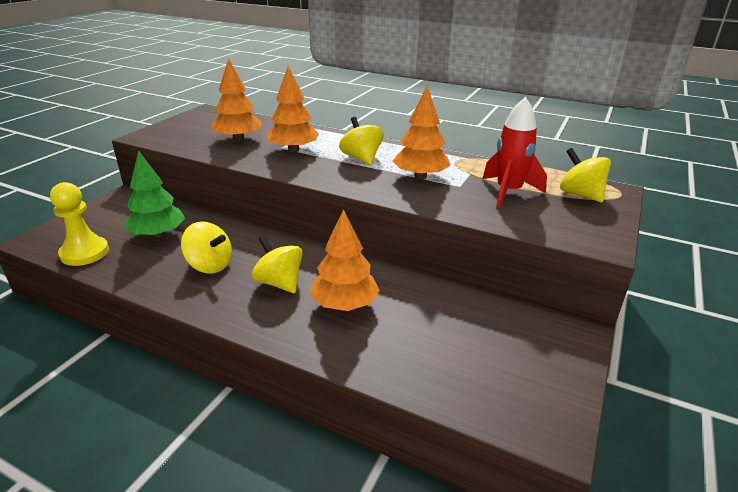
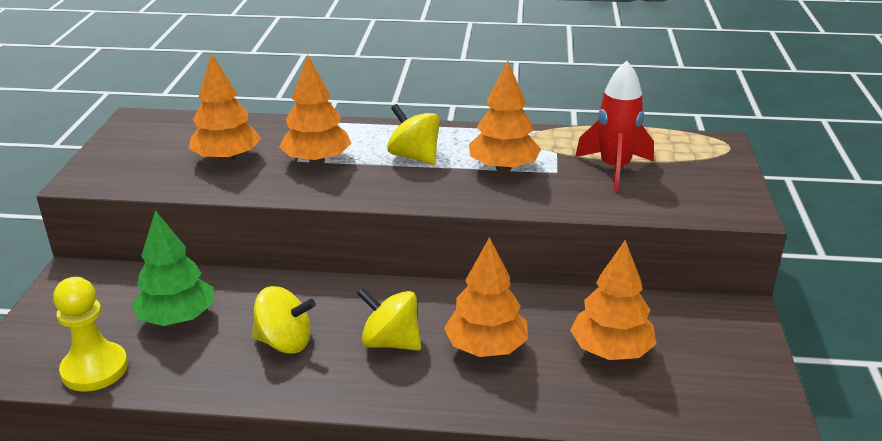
camera: 20 degrees left, 0 degrees up
(442, 332) = (611, 351): none -> orange tree
(580, 194) = (689, 155): yellow spinning top -> none

